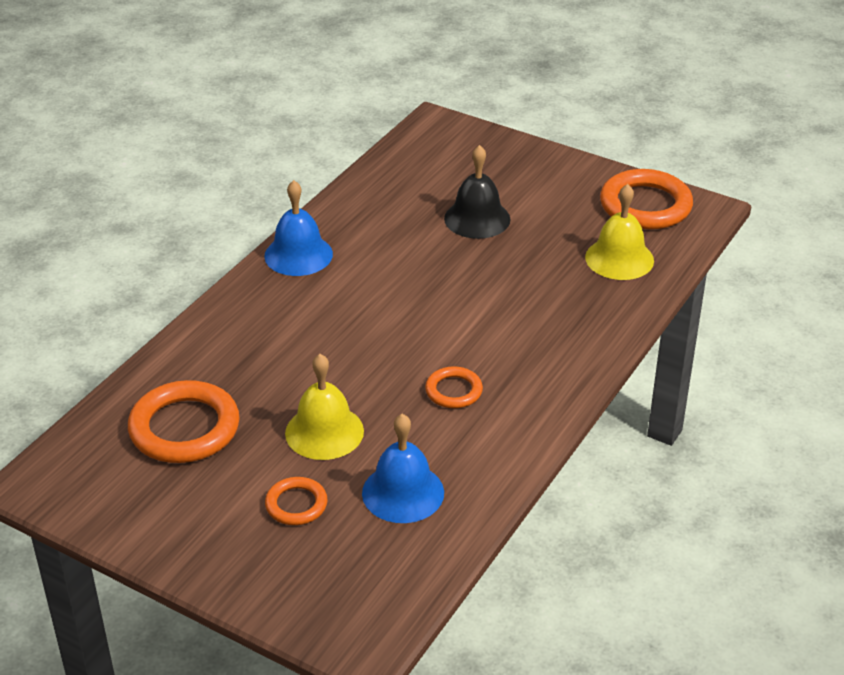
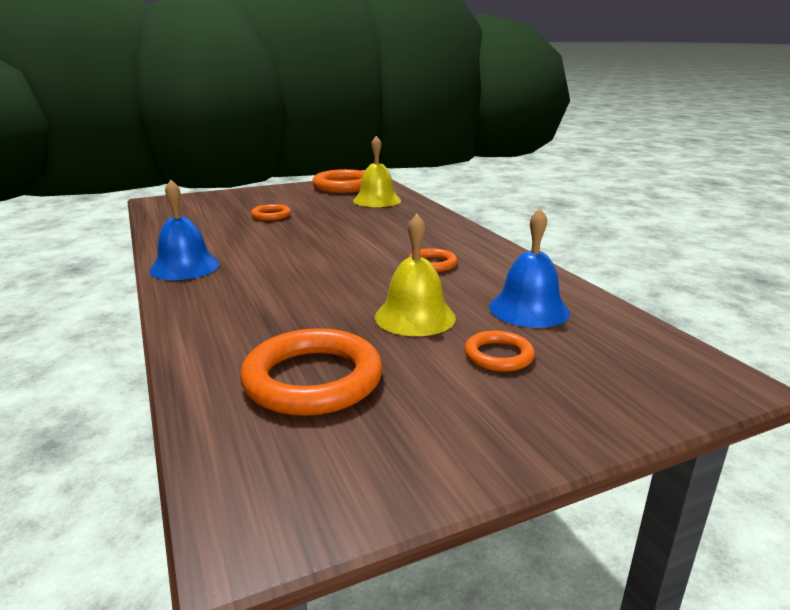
camera: 55 degrees left, 15 degrees down
(477, 218) = (271, 215): black bell -> orange ring

